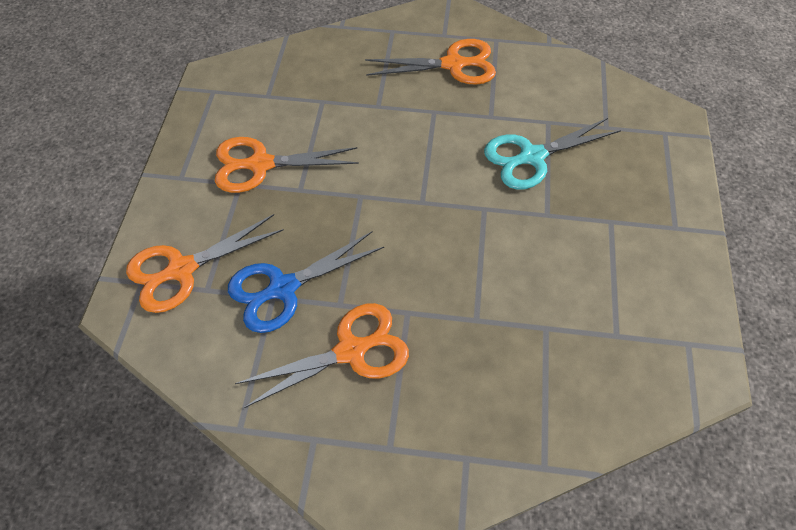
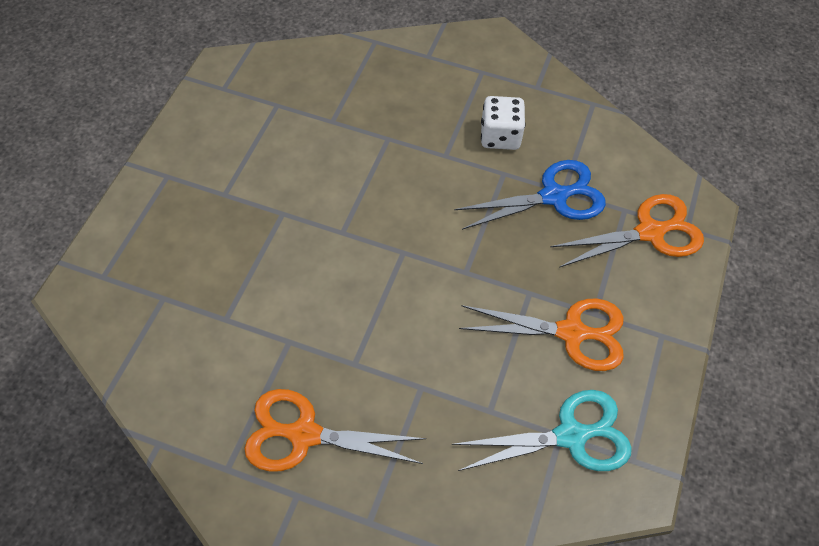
camera: 170 degrees left, 0 degrees up
(351, 351) = (500, 136): orange scissors -> white dice
(532, 156) = (266, 278): turquoise scissors -> turquoise scissors (570, 436)

